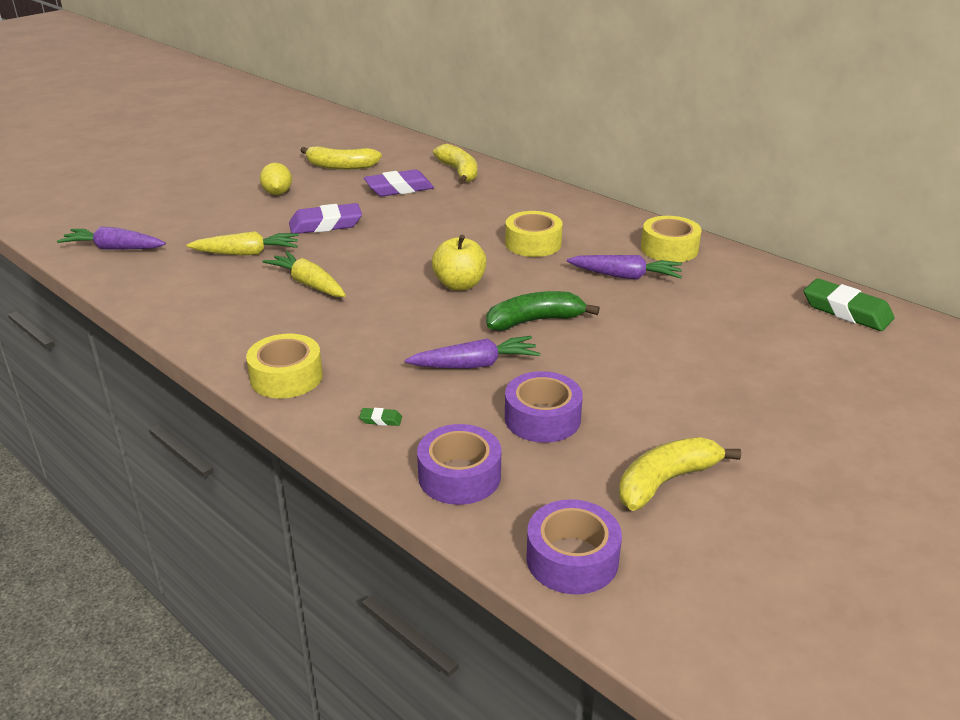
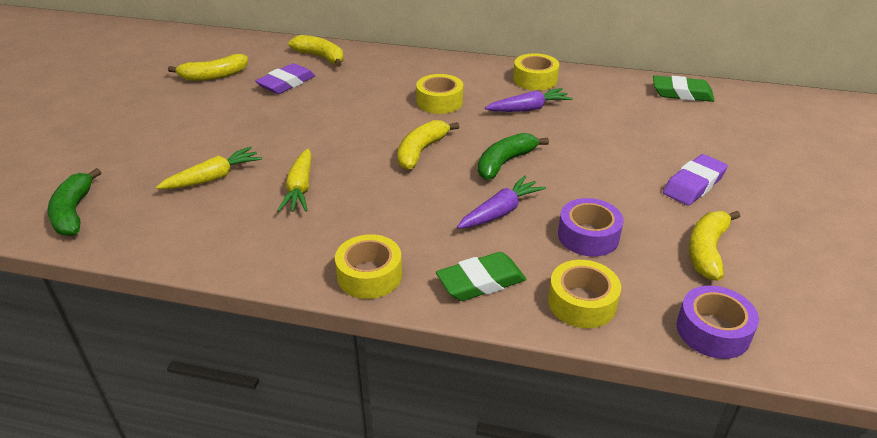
camera: 30 degrees left, 5 degrees up
(114, 248) = (74, 212): purple carrot -> green banana
(277, 193) = (181, 115): yellow lemon -> none
(309, 284) = (300, 188): yellow carrot -> yellow carrot turned 105 degrees counterclockwise
(325, 225) = (257, 132): purple eraser -> purple eraser (693, 184)
(381, 420) = (481, 282): green eraser -> green eraser, size x2.48
(459, 285) = (421, 151): yellow apple -> yellow banana
(459, 476) = (582, 303): purple tape -> yellow tape

